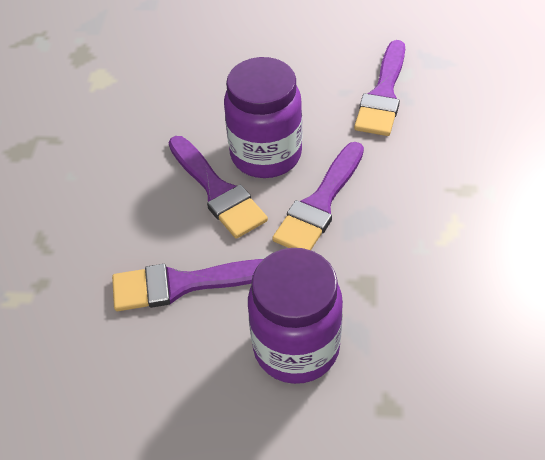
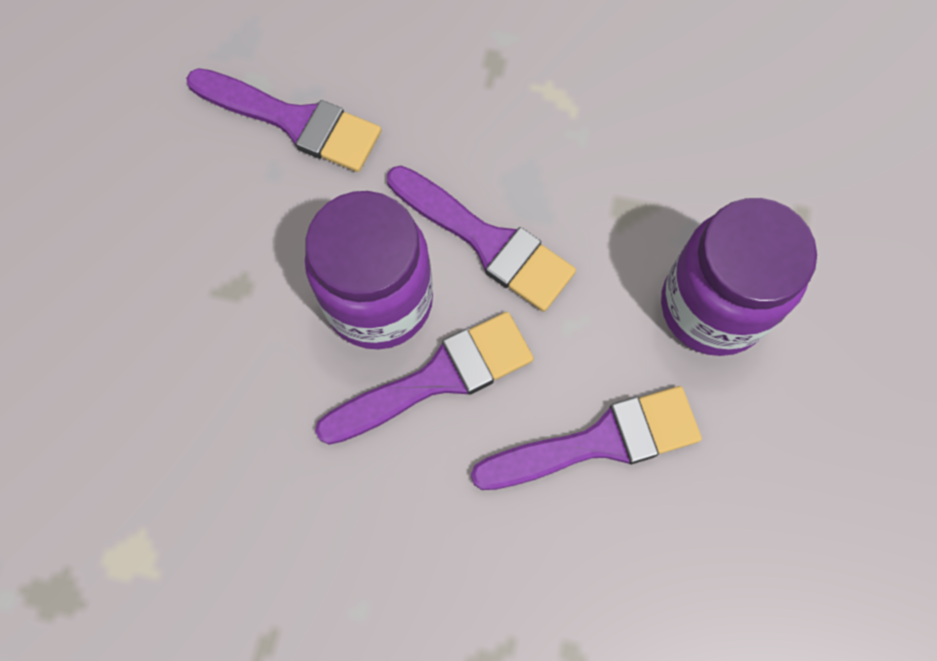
camera: 85 degrees left, 20 degrees up
(182, 284) = (599, 441): purple brush -> purple brush turned 105 degrees counterclockwise

